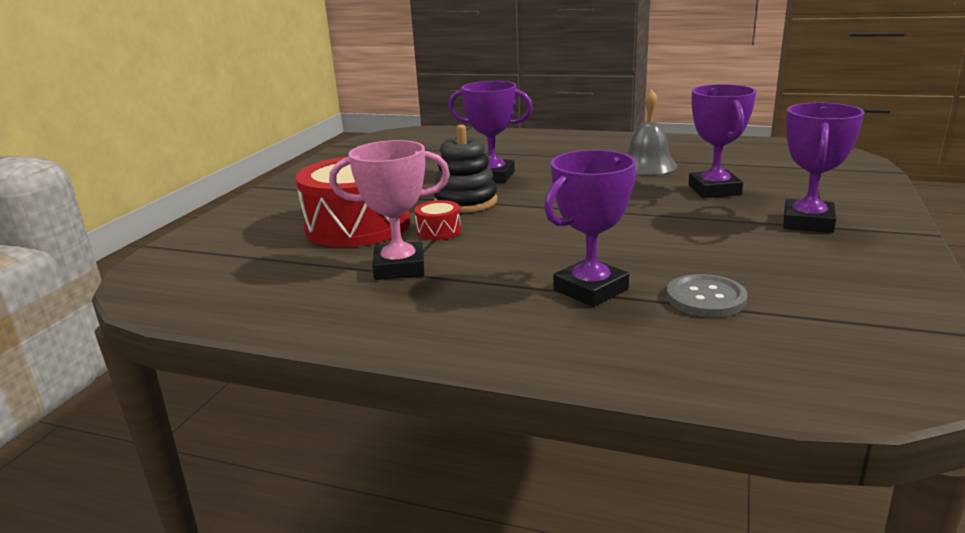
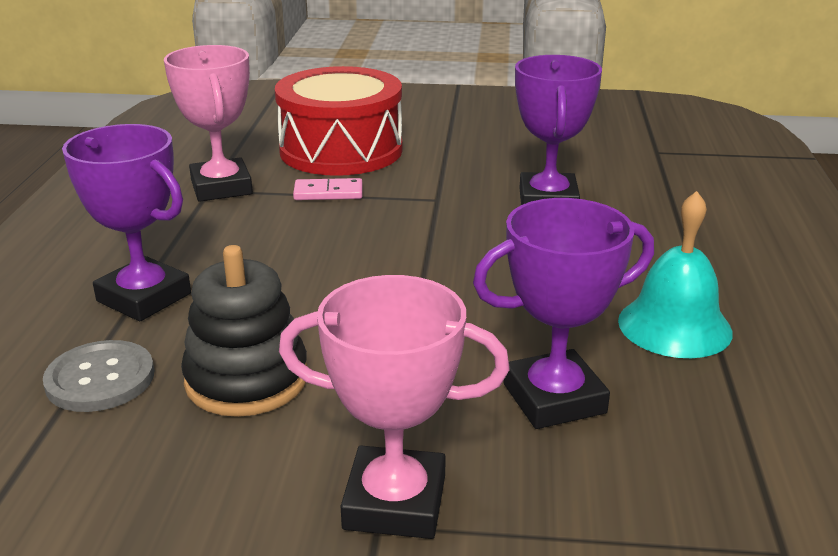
camera: 75 degrees right, 5 degrees up
(439, 231) = (328, 193): red drum -> pink domino
(465, 202) = (433, 195): black stacking toy -> black stacking toy (247, 379)
(647, 165) = (674, 326): grey bell -> turquoise bell
(807, 222) = (395, 502): purple trophy -> pink trophy

